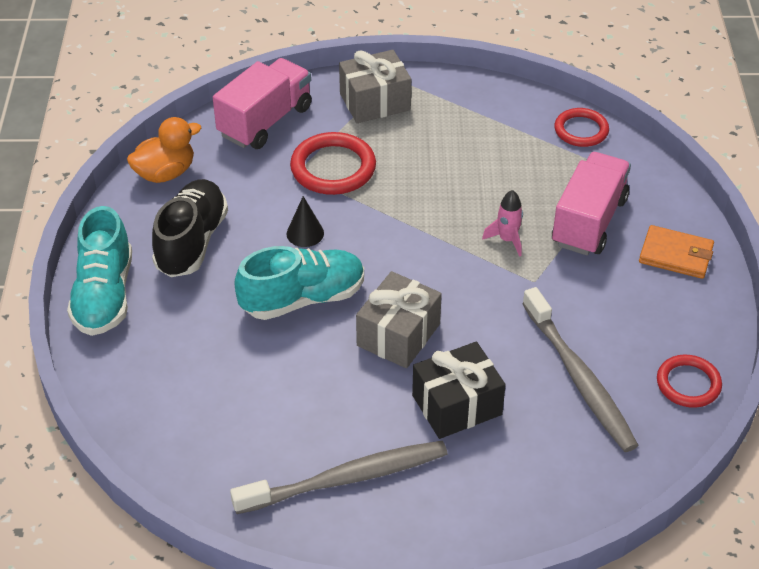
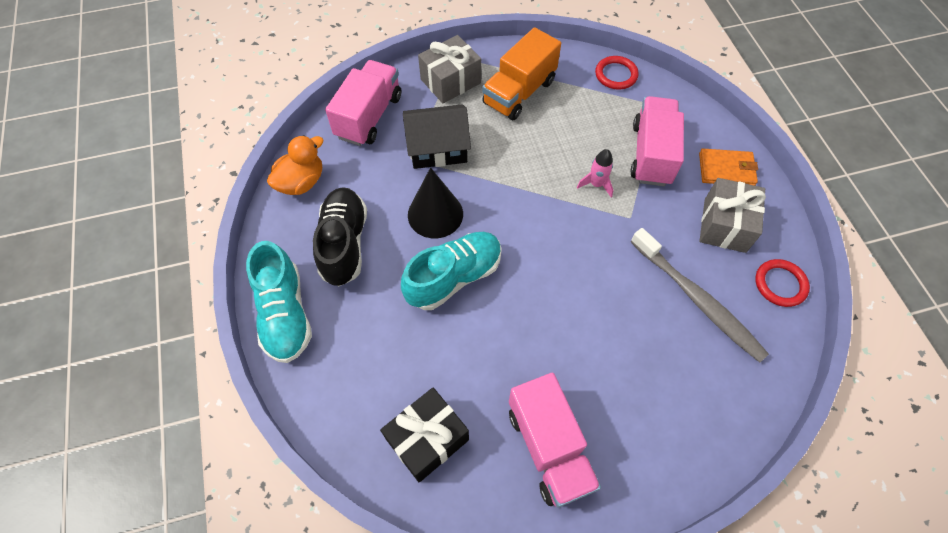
camera: 15 degrees left, 15 degrees up
(305, 233) = (435, 214): black cone -> black cone, size x1.77
(333, 168) = (437, 148): red ring -> black house
(346, 479) = (549, 447): grey toothbrush -> pink truck
(398, 335) = (542, 293): grey gift -> grey gift (724, 225)
(453, 128) = (519, 92): none -> orange truck
(457, 405) = (612, 350): black gift -> black gift (427, 439)

